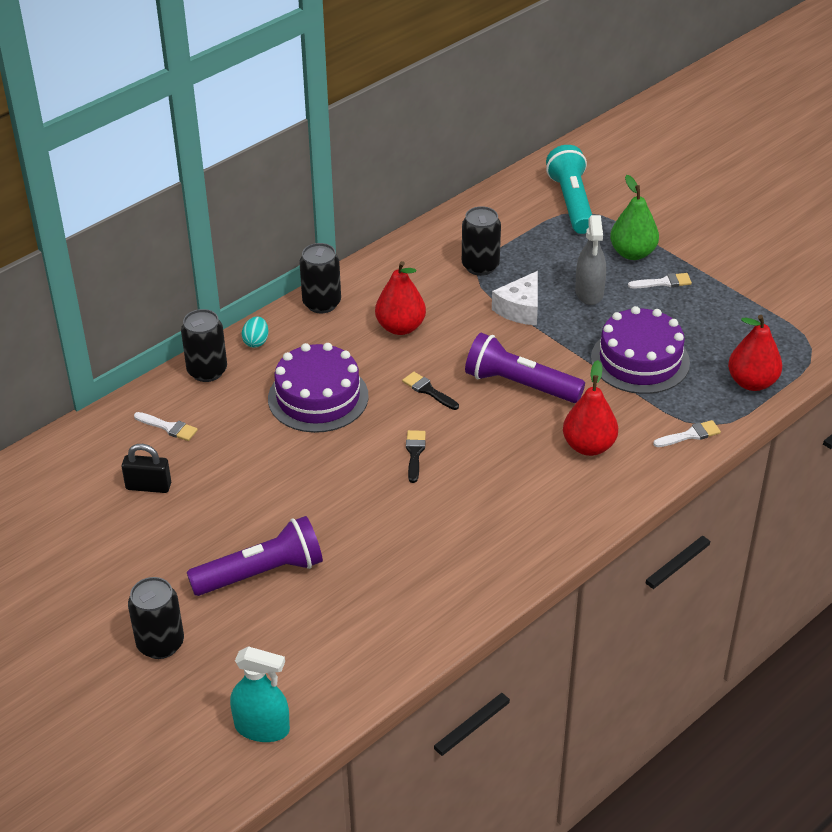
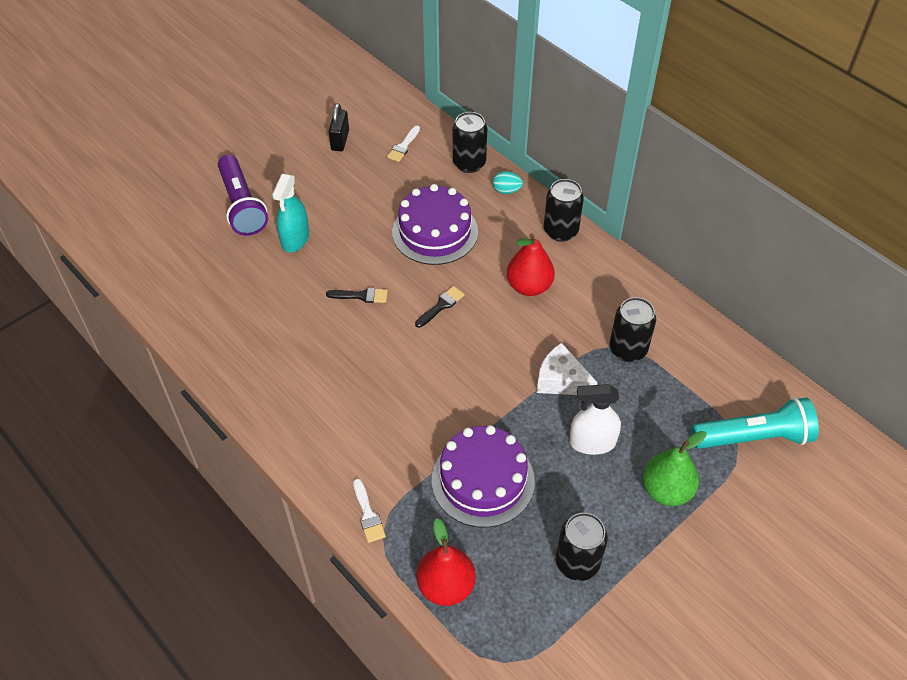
camera: 90 degrees right, 10 degrees up
(160, 644) = (187, 158): black can -> black can (577, 563)
(262, 728) = (100, 212): turquoise spray bottle -> turquoise spray bottle (295, 239)
(519, 385) = (447, 374): purple flashlight -> none
(589, 292) = (592, 442): grey spray bottle -> white spray bottle
(589, 446) = (359, 425): red pear -> none
(663, 282) = (615, 516): white brush -> none

